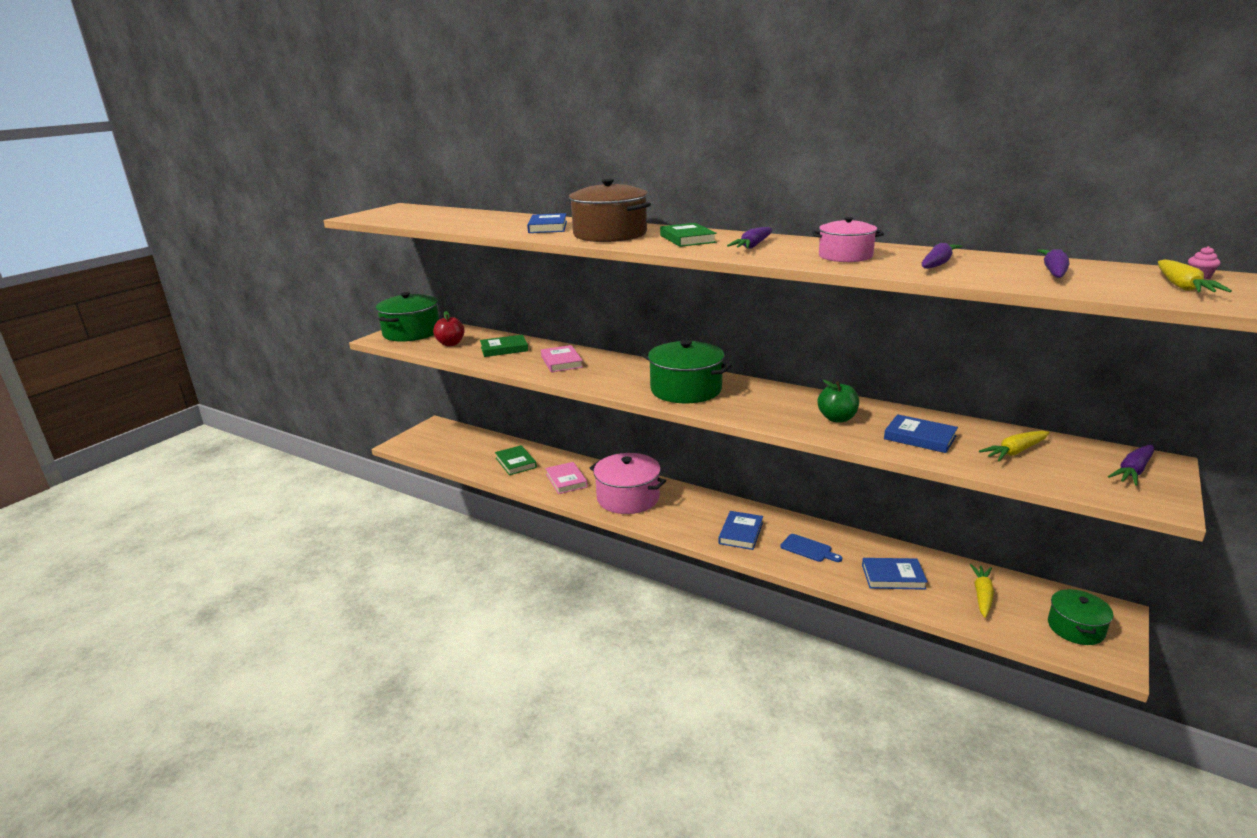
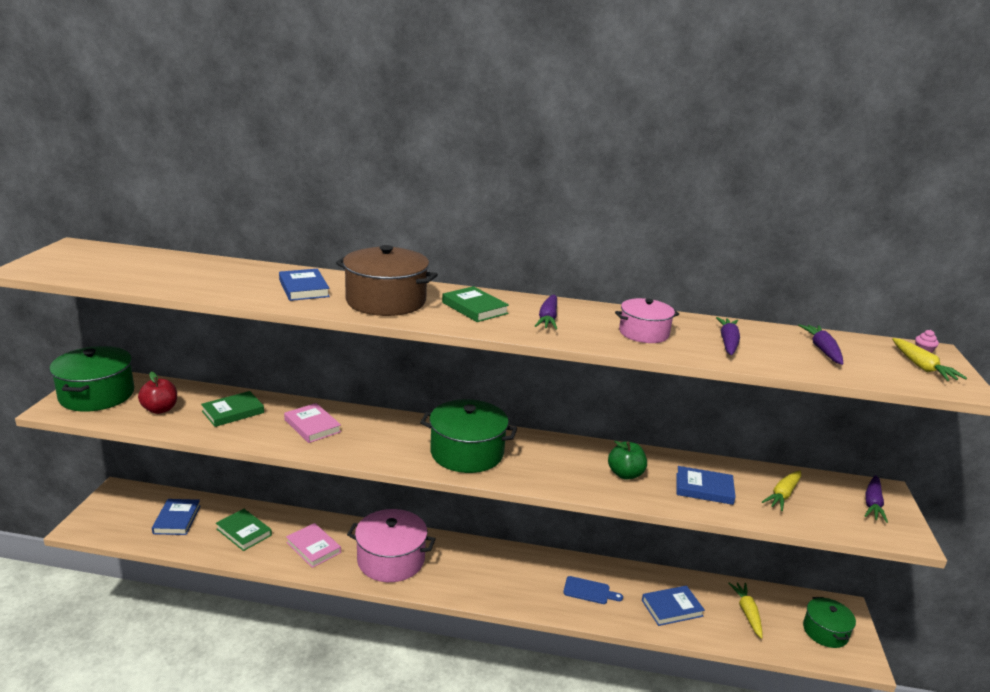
camera: 25 degrees left, 0 degrees up
(741, 533) = (521, 584): blue book -> blue book (177, 519)

